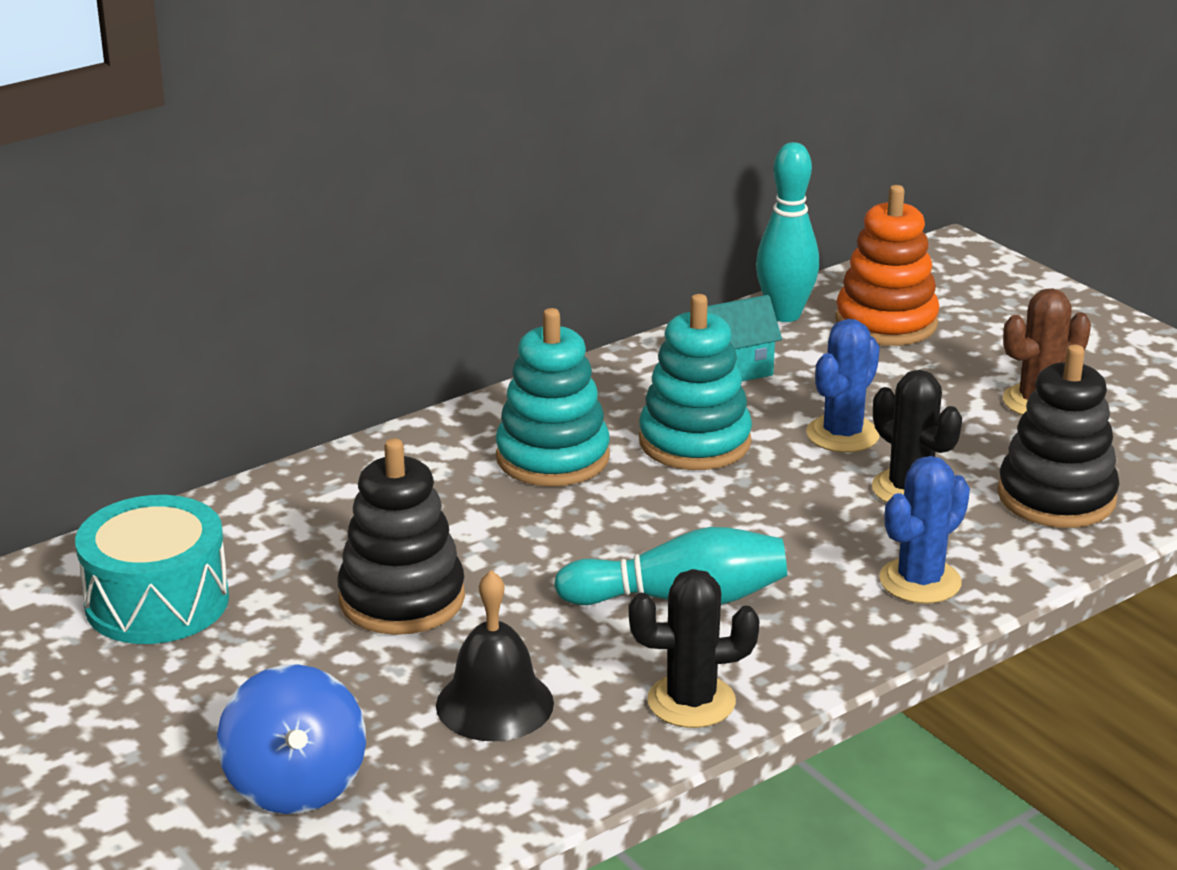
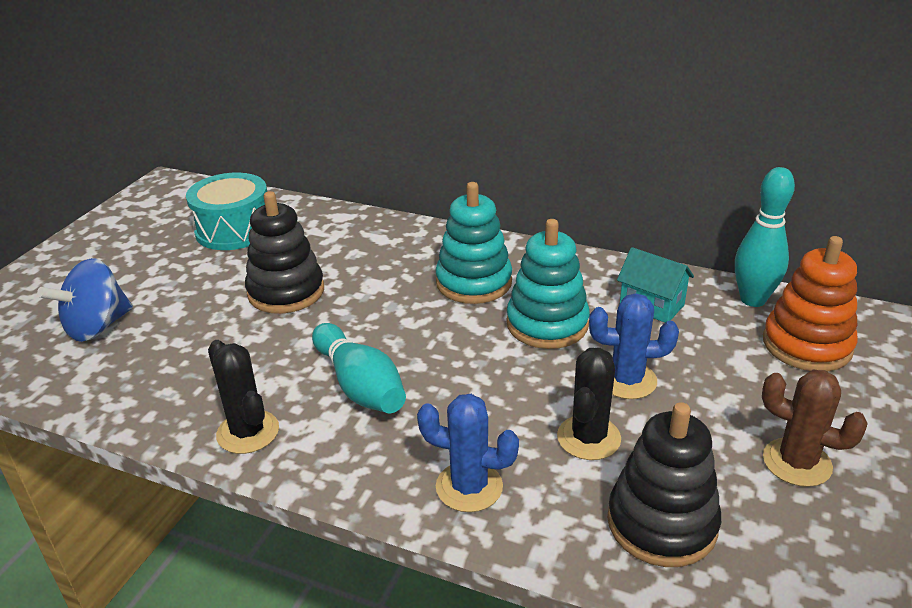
camera: 60 degrees right, 5 degrees up
(494, 704) = (203, 359): black bell -> none

